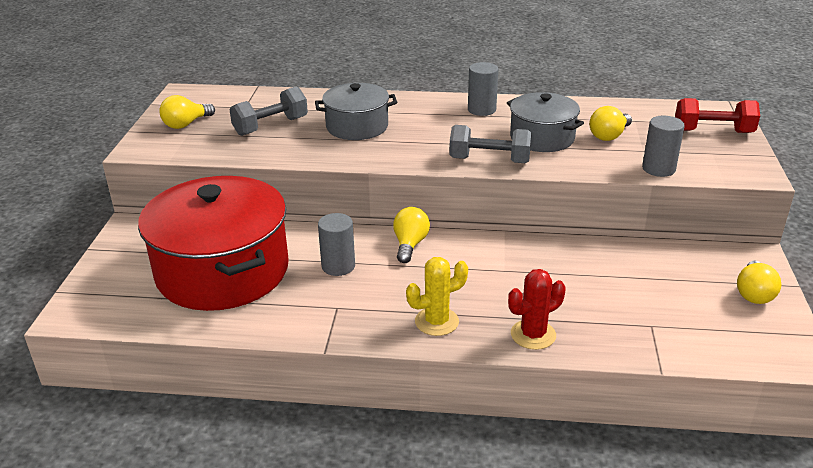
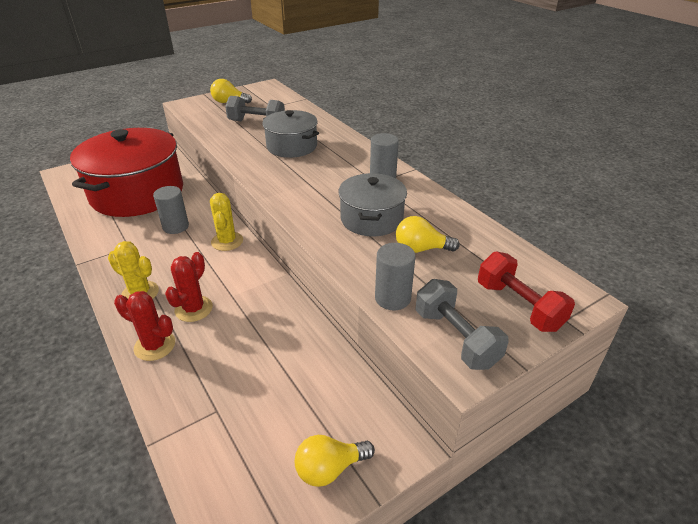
camera: 50 degrees right, 5 degrees up
(410, 244) = (227, 241): yellow light bulb -> yellow cactus
(489, 160) = (304, 211): grey dumbbell -> grey dumbbell (456, 338)
(500, 297) = (193, 309): none -> red cactus

